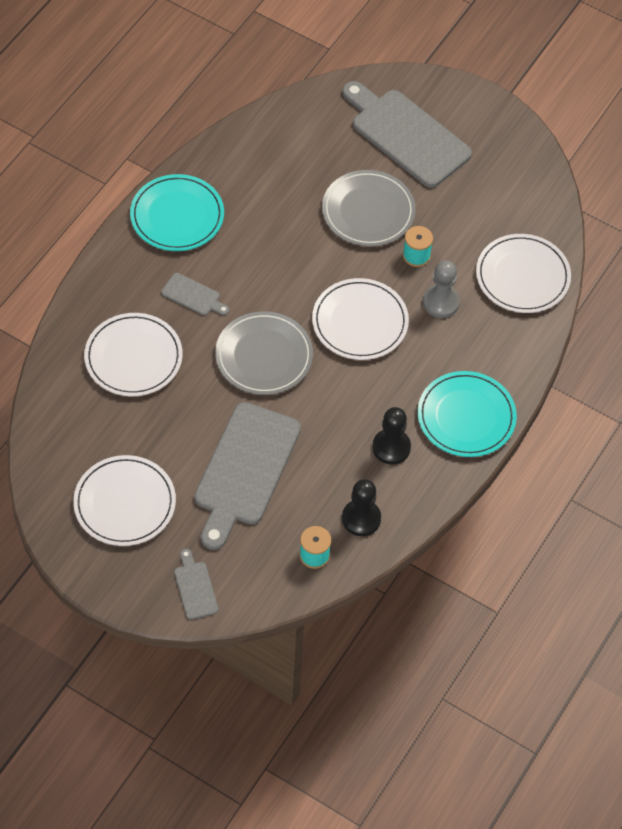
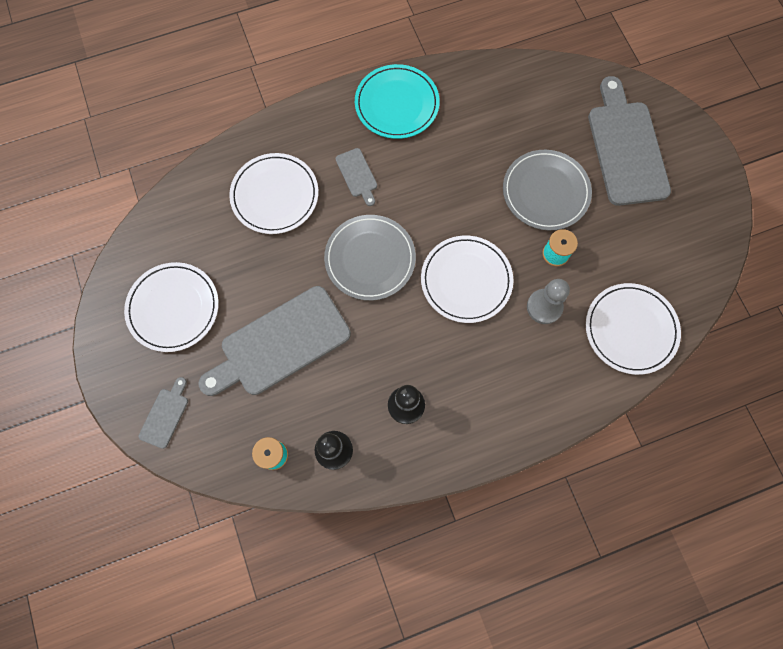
camera: 40 degrees right, 15 degrees up
(466, 416) = (487, 421): turquoise plate -> none

